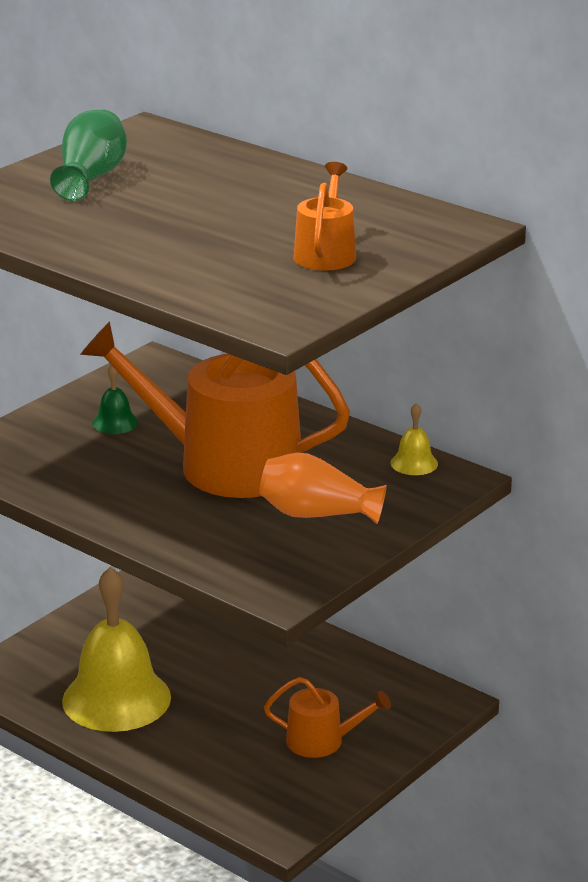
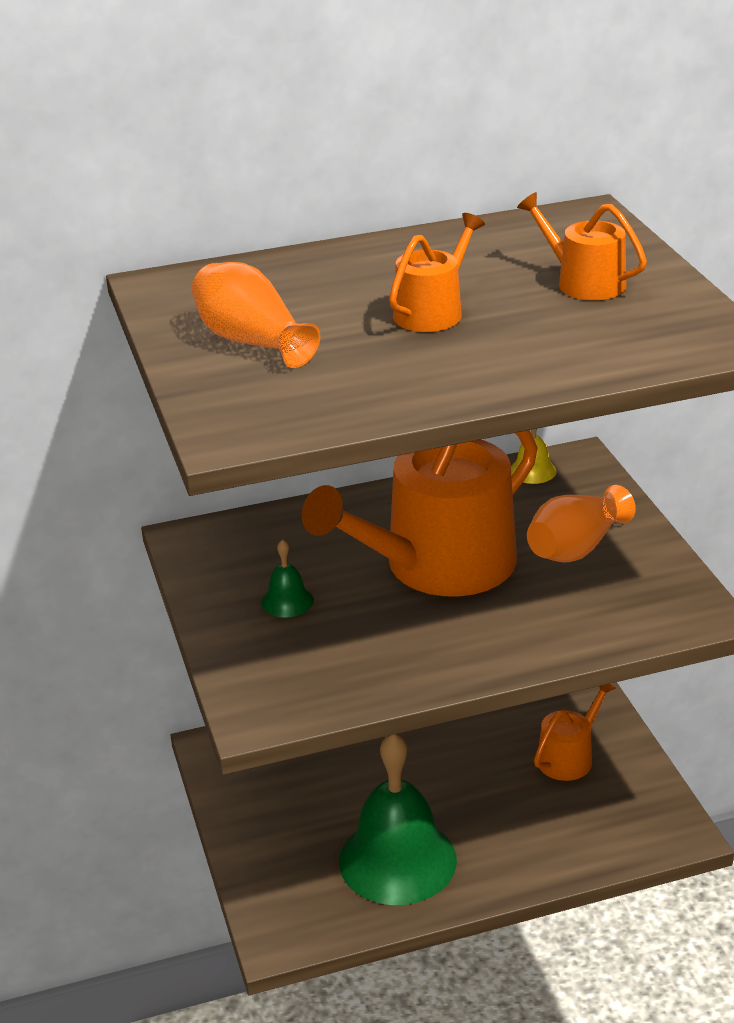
camera: 55 degrees left, 5 degrees up
(90, 178) = (252, 342): green vase -> orange vase
(116, 699) = (397, 860): yellow bell -> green bell
(207, 217) = (433, 311): none -> orange watering can

